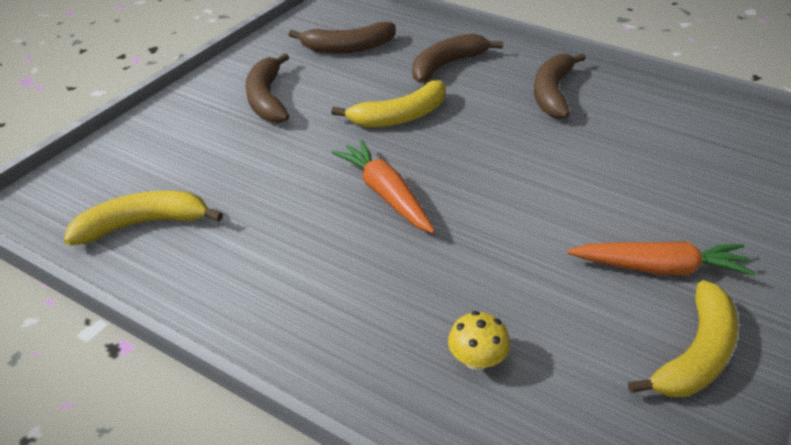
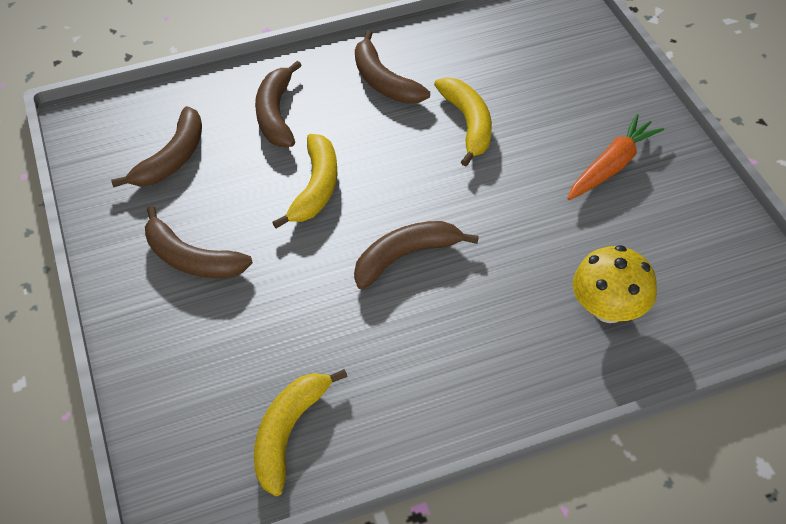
camera: 50 degrees left, 10 degrees up
(385, 194) = (405, 256): orange carrot -> brown banana
(476, 360) = (608, 309): yellow mushroom -> yellow mushroom, size x1.71
(695, 354) = (689, 204): yellow banana -> yellow banana (468, 124)

